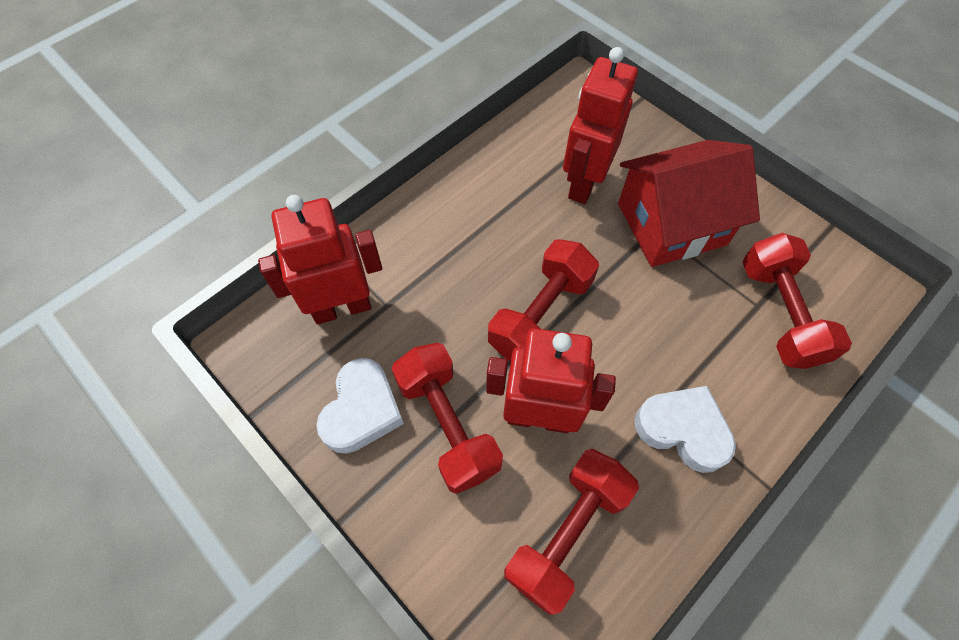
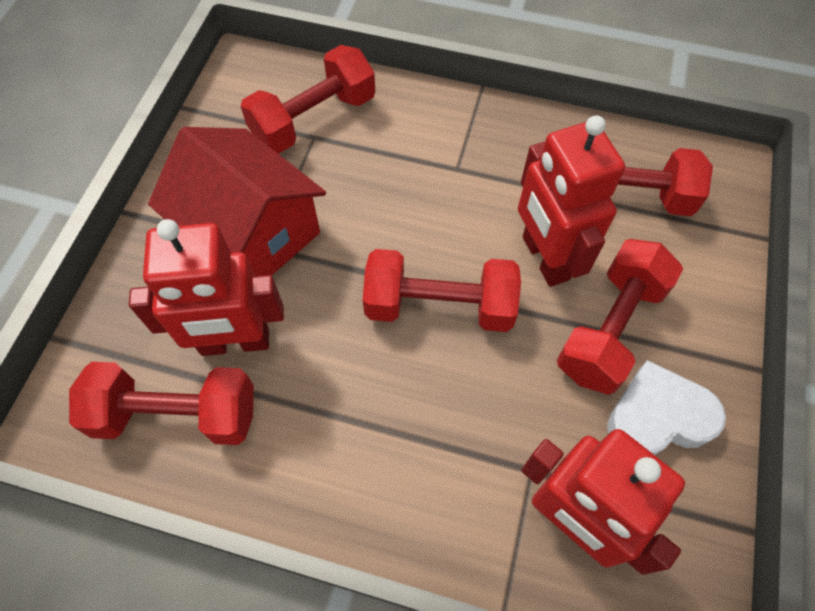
camera: 120 degrees left, 0 degrees up
(550, 139) = (177, 415): none -> red dumbbell
(683, 430) = (476, 151): white heart -> none

